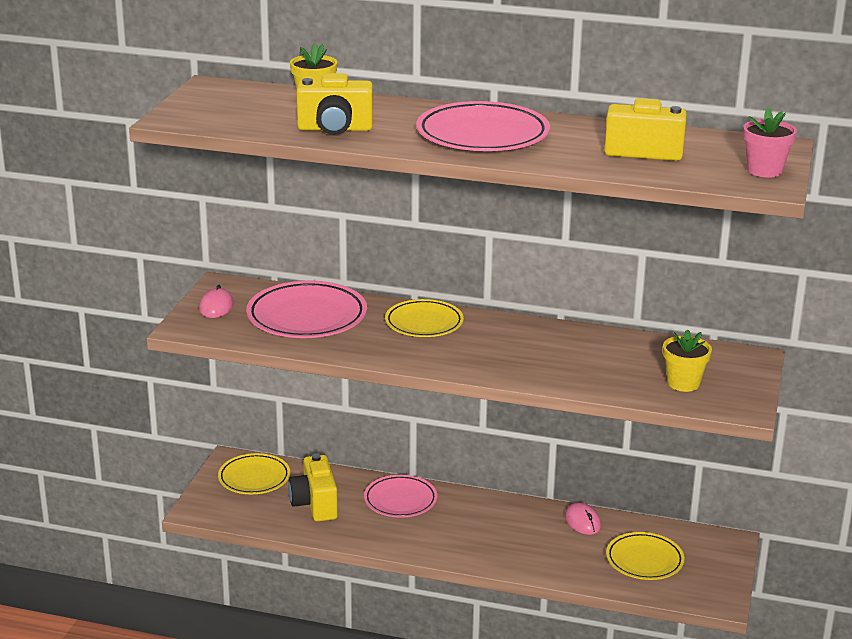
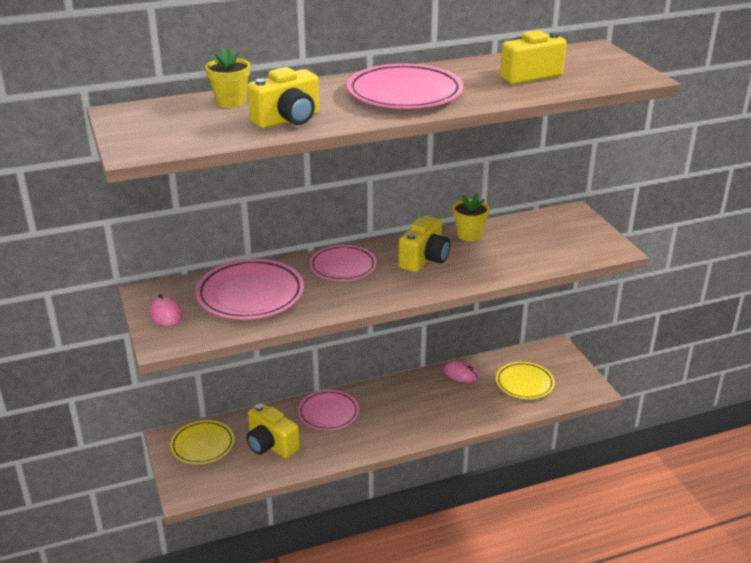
camera: 35 degrees left, 5 degrees up
(424, 323) = (343, 267): yellow plate -> pink plate
(514, 344) = (424, 259): none -> yellow camera
(683, 383) = (560, 246): yellow flower pot -> yellow flower pot (469, 235)
(764, 170) = (619, 67): pink flower pot -> none

